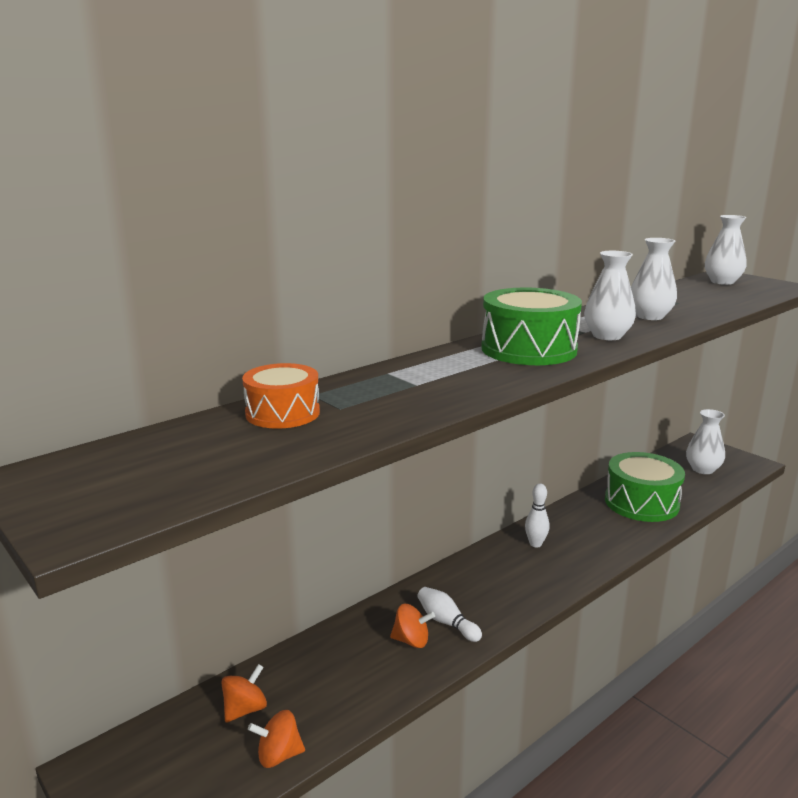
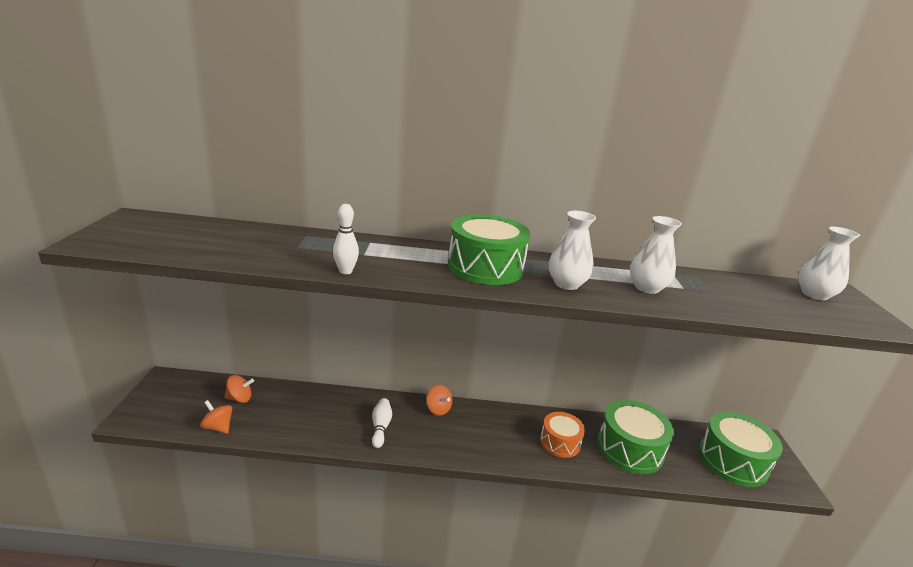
camera: 40 degrees right, 5 degrees up
(282, 413) = (270, 237): orange drum -> orange drum (560, 442)
(411, 641) = (349, 423): orange spinning top -> orange spinning top (438, 409)
(535, 544) = (505, 423): white bowling pin -> white bowling pin (345, 271)
(702, 469) = (733, 460): white vase -> green drum

